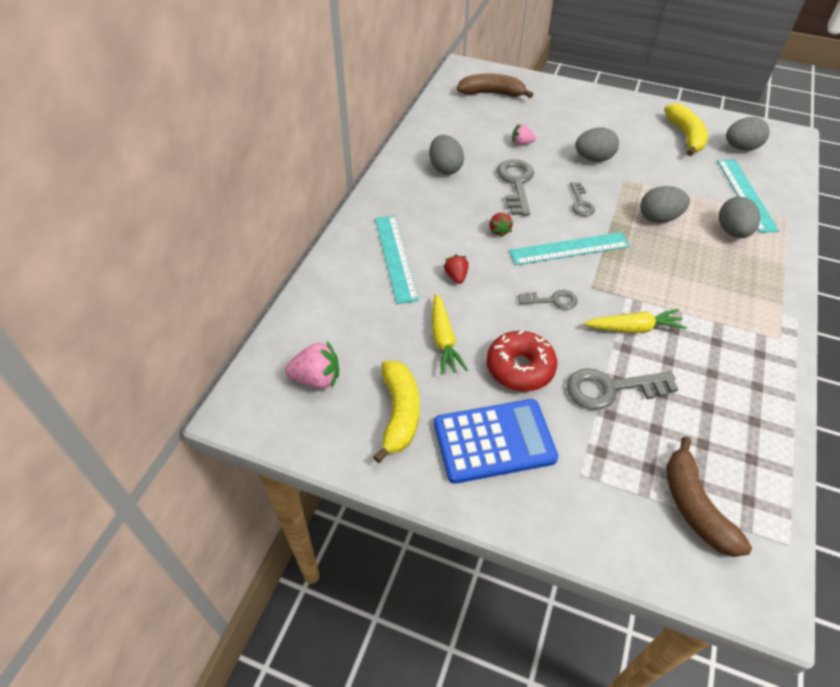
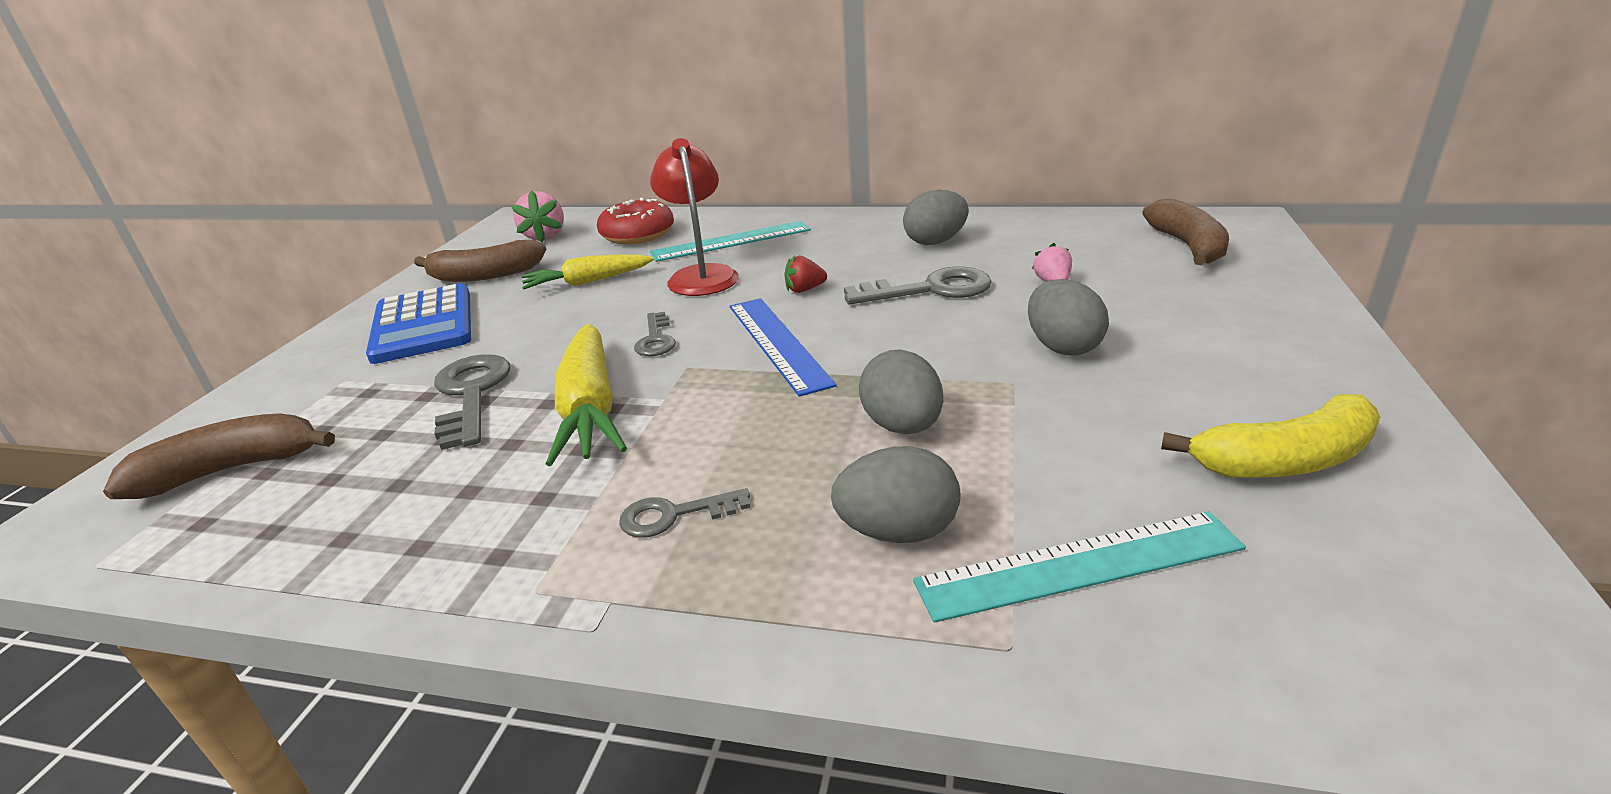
camera: 85 degrees right, 20 degrees down
(399, 413) = (485, 275): yellow banana -> brown banana
(456, 276) = (701, 275): red strawberry -> red lamp
(520, 368) = (530, 329): red donut -> red donut (638, 234)
(569, 249) = (777, 343): turquoise ruler -> blue ruler
(581, 203) = (907, 344): grey key -> grey key (674, 515)
(633, 328) = (590, 408): yellow carrot -> yellow carrot, size x1.51
(741, 148) = (1334, 566): grey egg -> none

